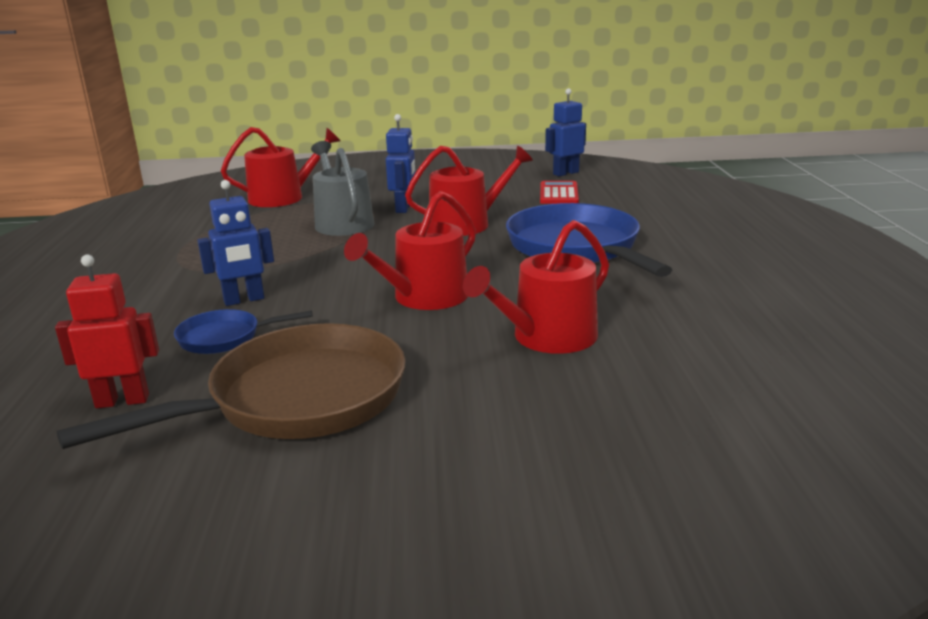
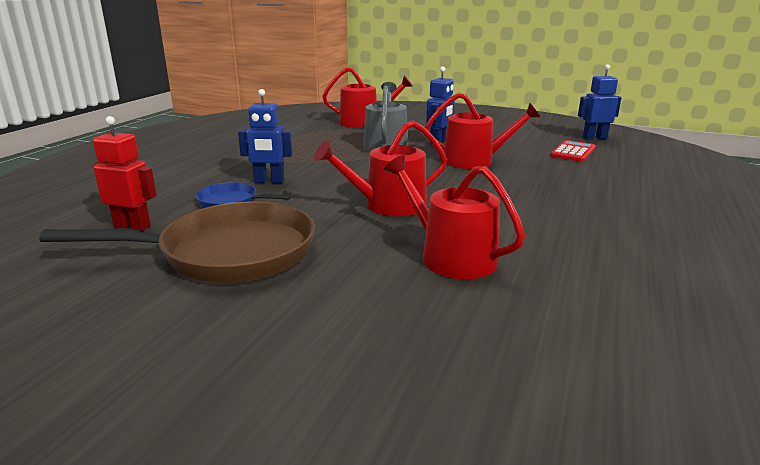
camera: 25 degrees right, 0 degrees up
(546, 337) = (450, 256): red watering can -> red watering can turned 60 degrees clockwise
(577, 248) = (547, 194): blue pan -> none

